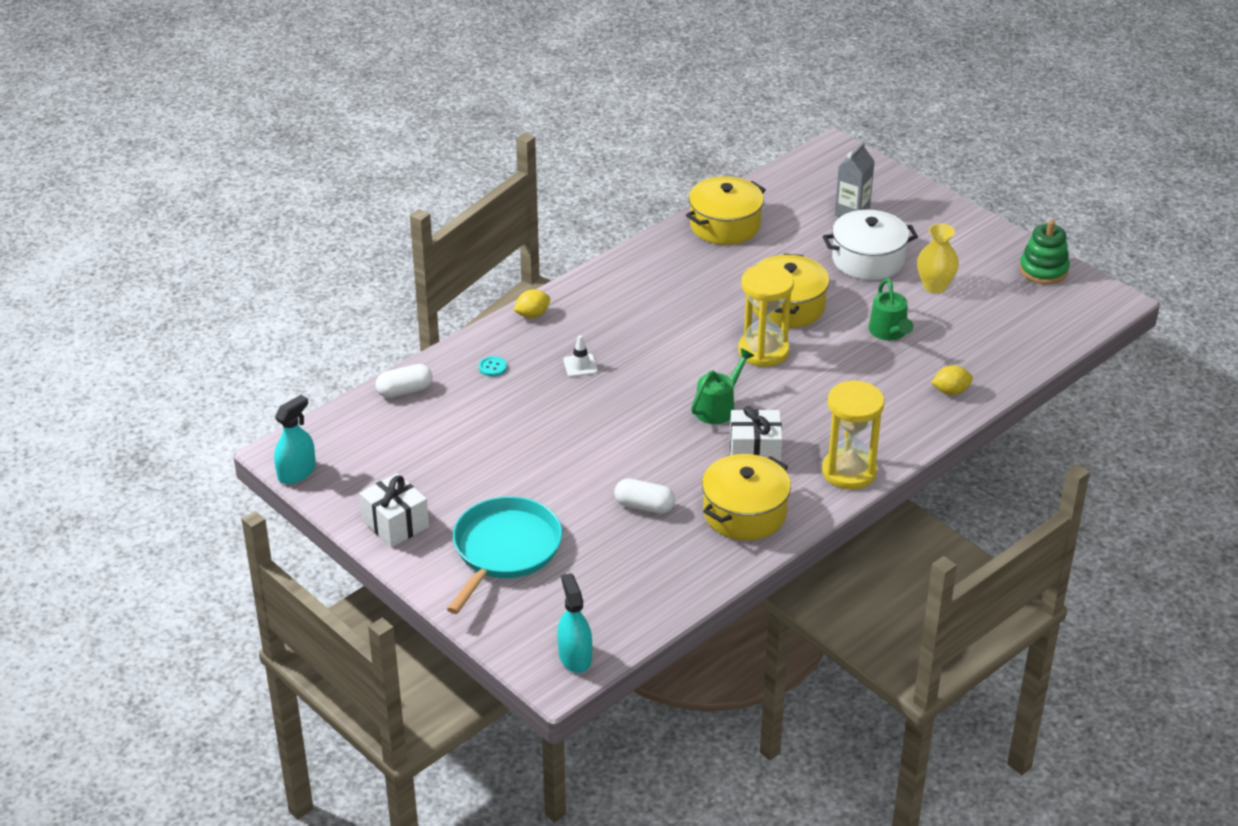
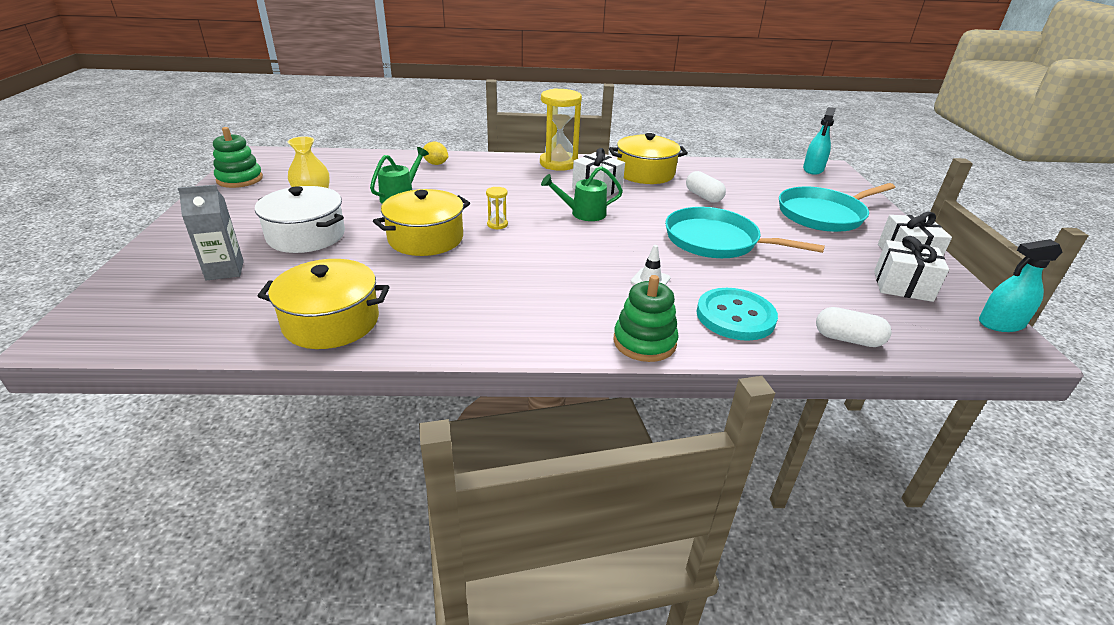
camera: 140 degrees left, 5 degrees down
(385, 475) = (902, 286): none -> white gift
(492, 367) = (735, 316): turquoise button -> turquoise button, size x2.41
(532, 315) = (644, 342): yellow lemon -> green stacking toy
(572, 441) = (716, 241): none -> turquoise pan
(763, 351) = (497, 224): yellow hourglass -> yellow hourglass, size x0.44

